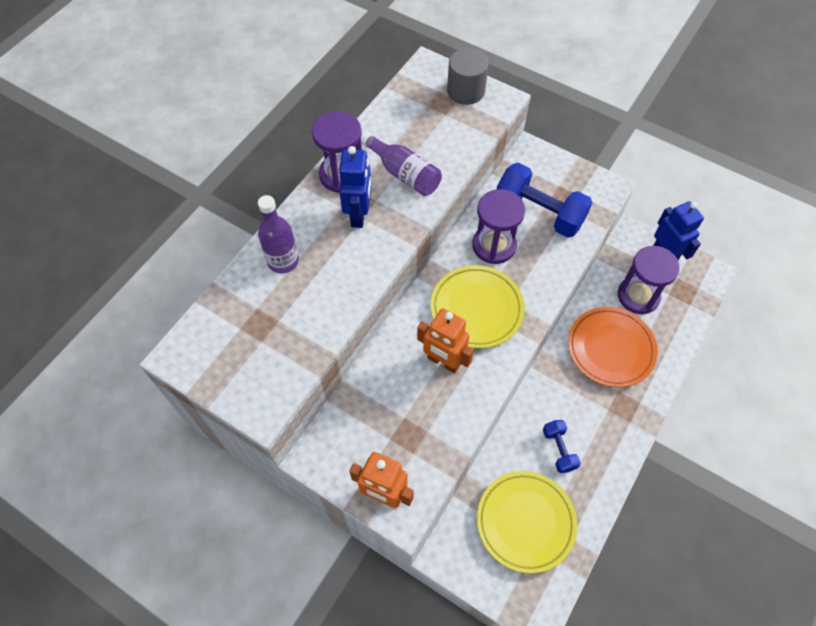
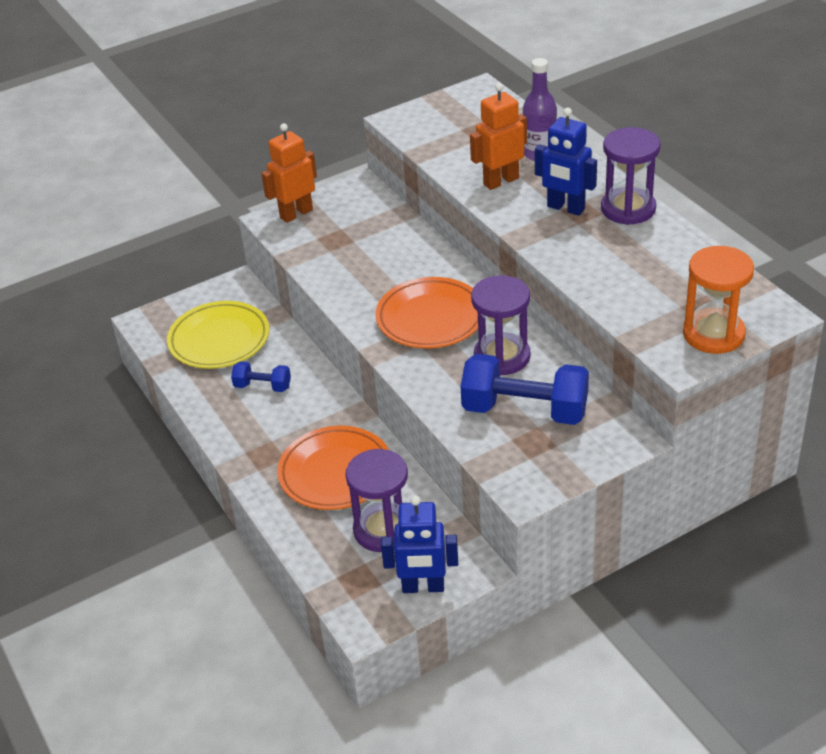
camera: 120 degrees right, 20 degrees down
(403, 173) = (604, 250): purple bottle -> none
(443, 362) = (389, 279): orange robot -> orange robot (500, 181)
(465, 91) = (713, 334): grey cylinder -> orange hourglass
(476, 309) = (430, 318): yellow plate -> orange plate
(539, 213) = (525, 410): blue dumbbell -> blue dumbbell turned 45 degrees clockwise

